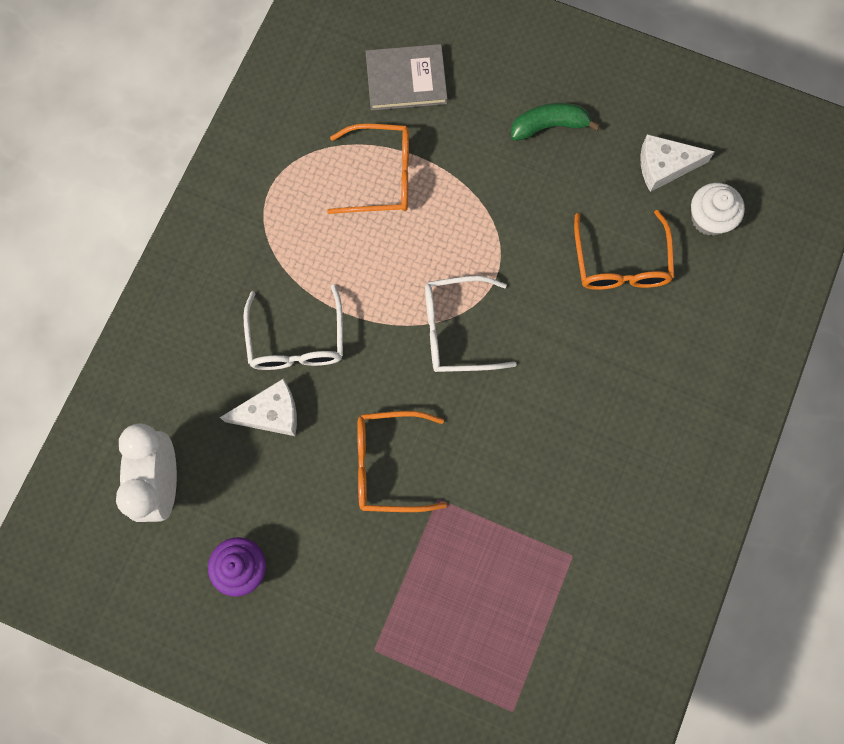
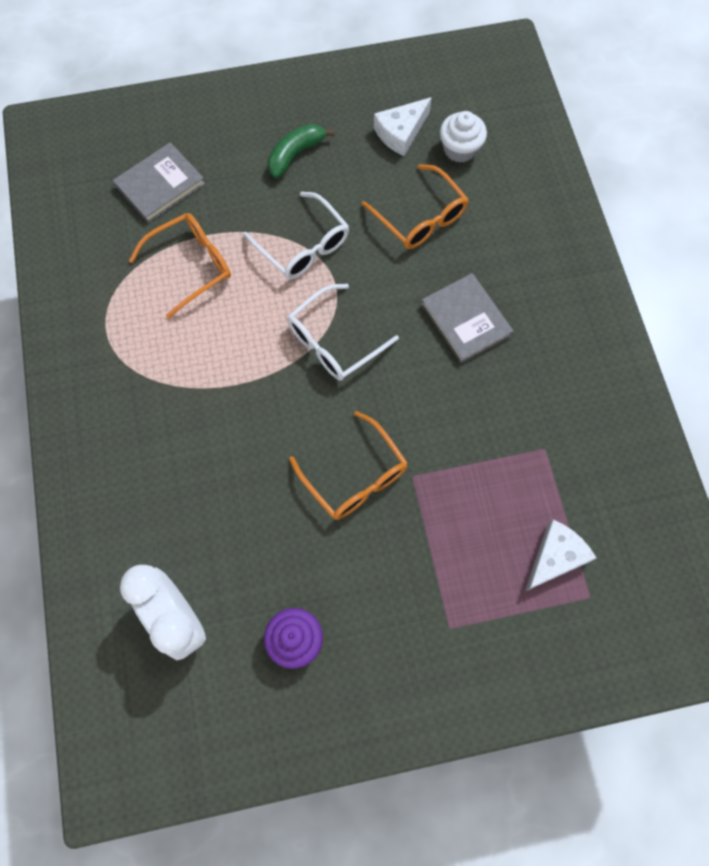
camera: 35 degrees left, 5 degrees down
(271, 413) = (231, 500): white cheese -> white cheese (555, 557)
(296, 341) = (212, 431): white glasses -> white glasses (303, 246)
(388, 464) = (355, 476): orange glasses -> orange glasses turned 90 degrees counterclockwise
(590, 389) = (466, 320): none -> grey book

